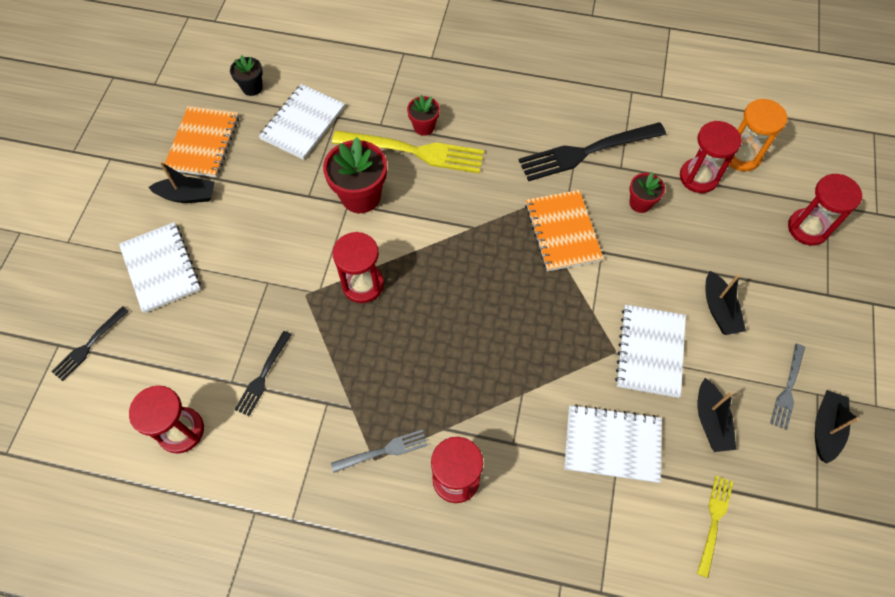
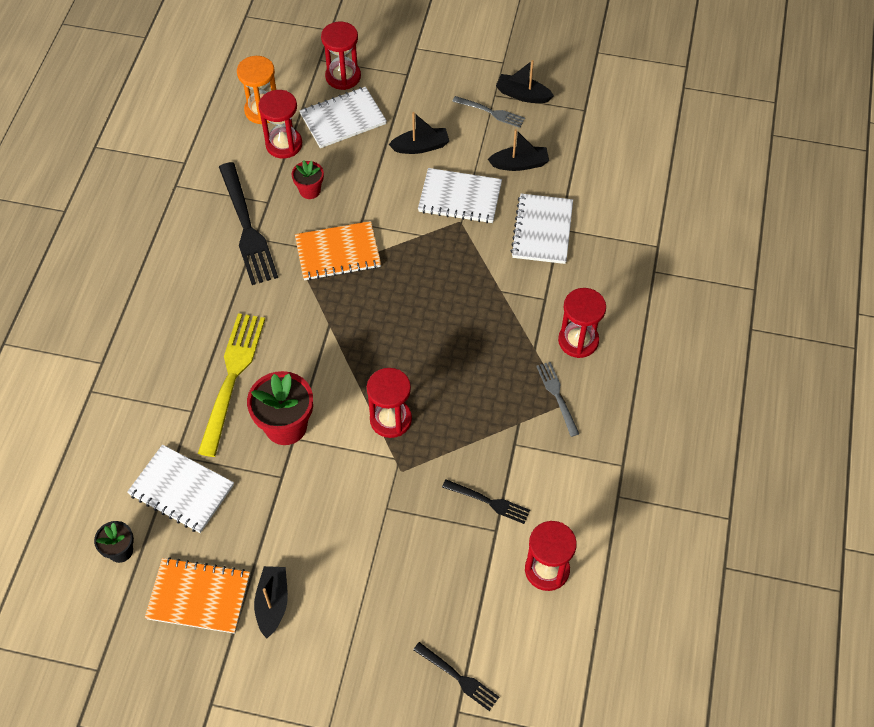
camera: 90 degrees left, 5 degrees down
(161, 268) = (366, 618): white notebook -> white notebook (343, 119)
(424, 127) = (200, 369): red flower pot -> none
(714, 521) = (599, 171): yellow fork -> none

